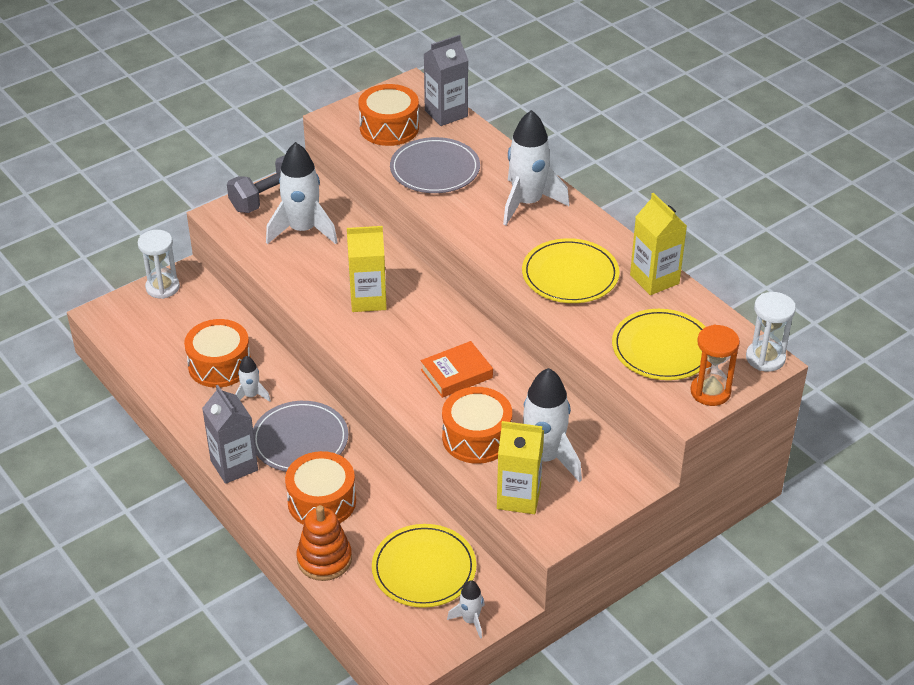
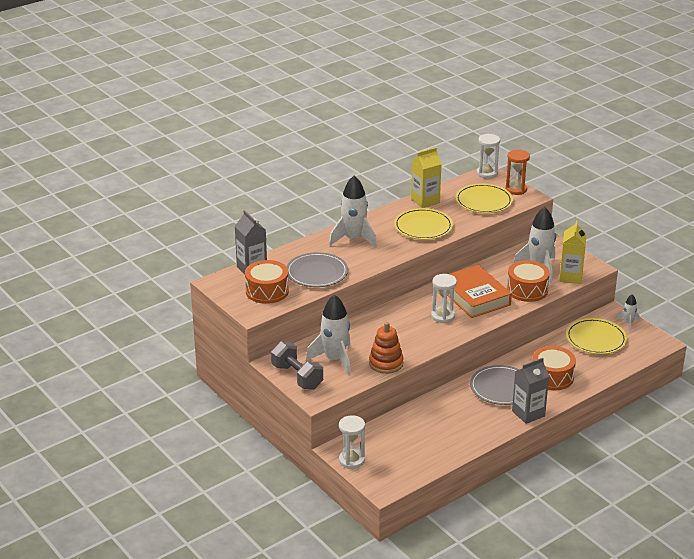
camera: 90 degrees left, 10 degrees down
(219, 365) = (434, 426): orange drum -> none
(251, 395) = (463, 410): white rocket -> none
(324, 559) = (597, 374): orange stacking toy -> orange stacking toy (386, 363)
(368, 299) = (408, 330): yellow carton -> none
(403, 336) = (443, 316): none -> white hourglass
(456, 374) = (474, 296): orange book -> orange book, size x1.67

